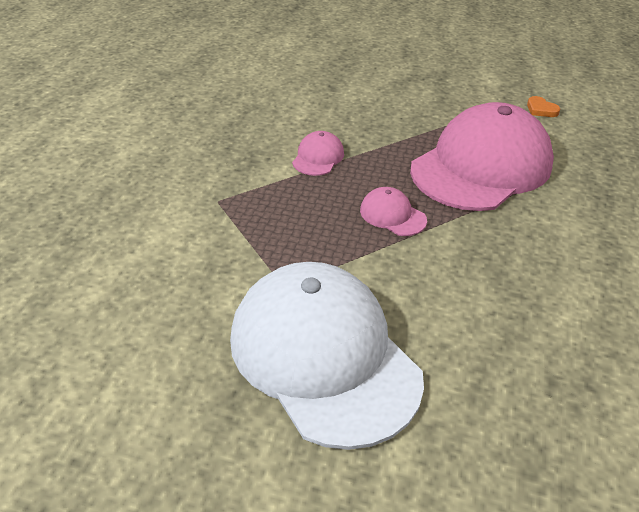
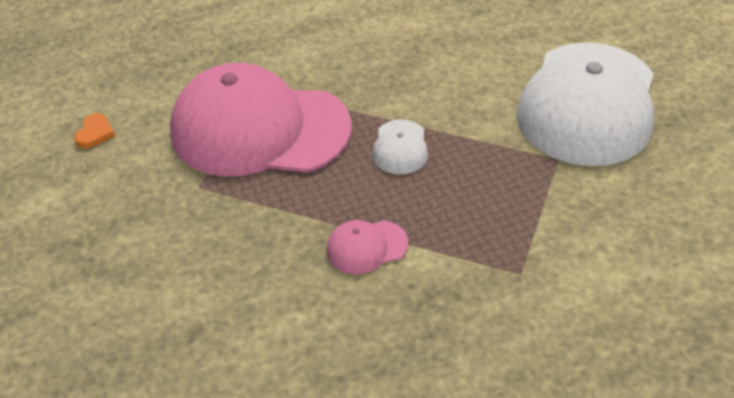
camera: 125 degrees left, 5 degrees up
(392, 215) = (400, 147): pink cap -> white cap

